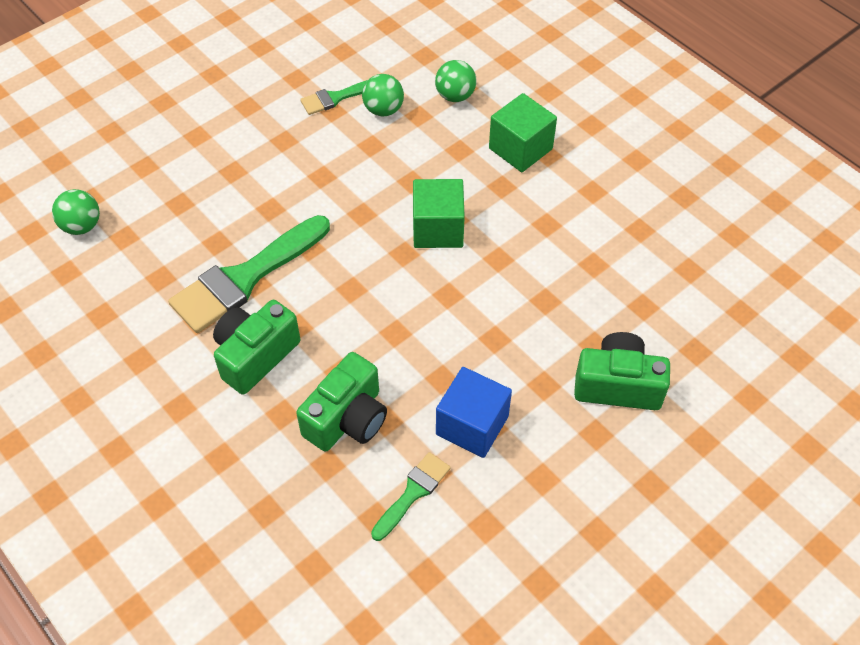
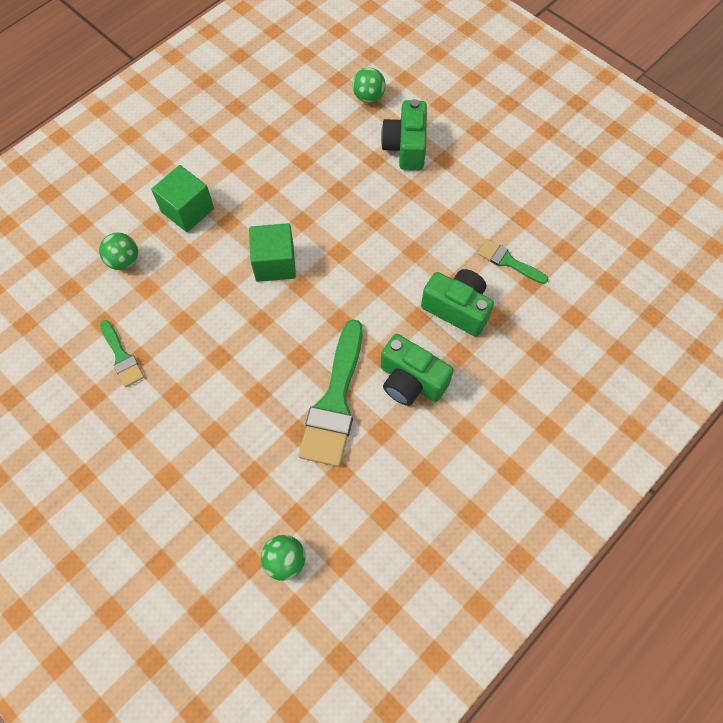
camera: 95 degrees left, 10 degrees up
(245, 278) = (335, 402): green brush -> green brush turned 60 degrees clockwise
(383, 110) = (139, 316): green ball -> green ball (368, 97)
(472, 425) = (450, 230): blue cube -> none

